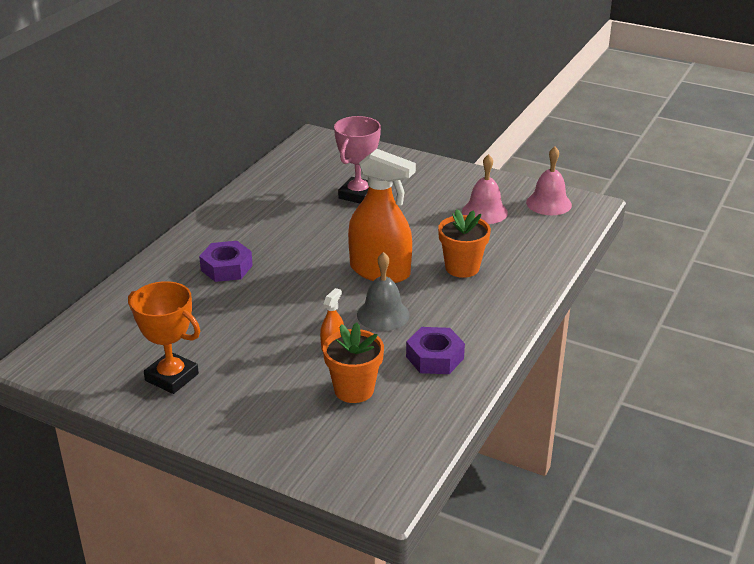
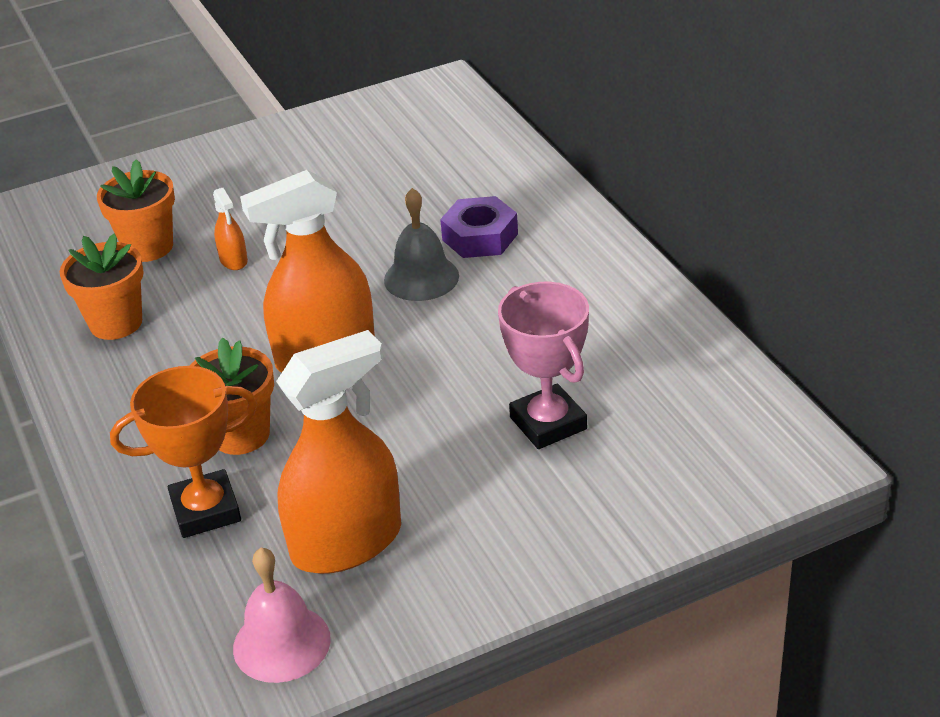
camera: 130 degrees right, 5 degrees up
(172, 377) = (318, 148): orange trophy -> orange trophy (206, 510)
(383, 314) = (237, 319): grey bell -> grey bell (421, 277)
(435, 357) = (116, 323): purple nut -> orange flower pot
(484, 212) = (346, 542): pink bell -> orange spray bottle

